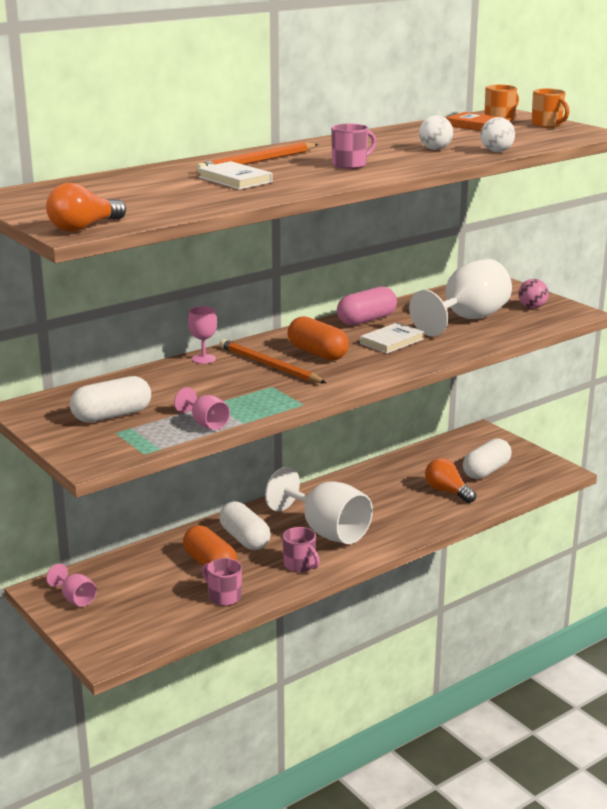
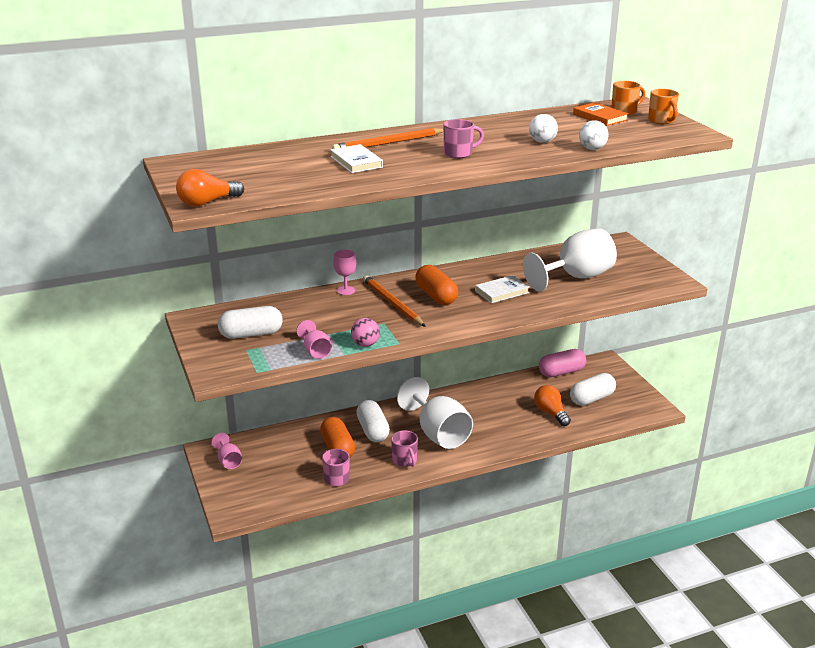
camera: 15 degrees right, 5 degrees up
(366, 320) = (493, 268): pink capsule -> pink capsule (561, 372)
(532, 307) = (638, 272): pink ball -> pink ball (365, 344)

